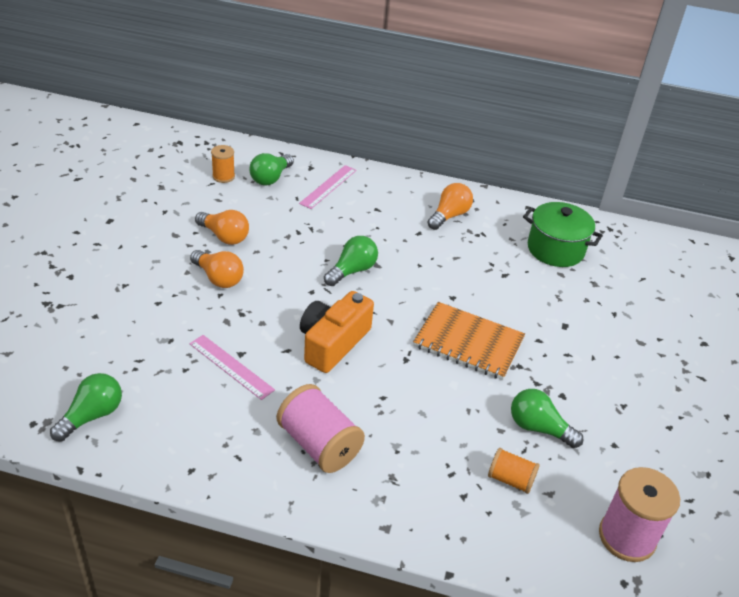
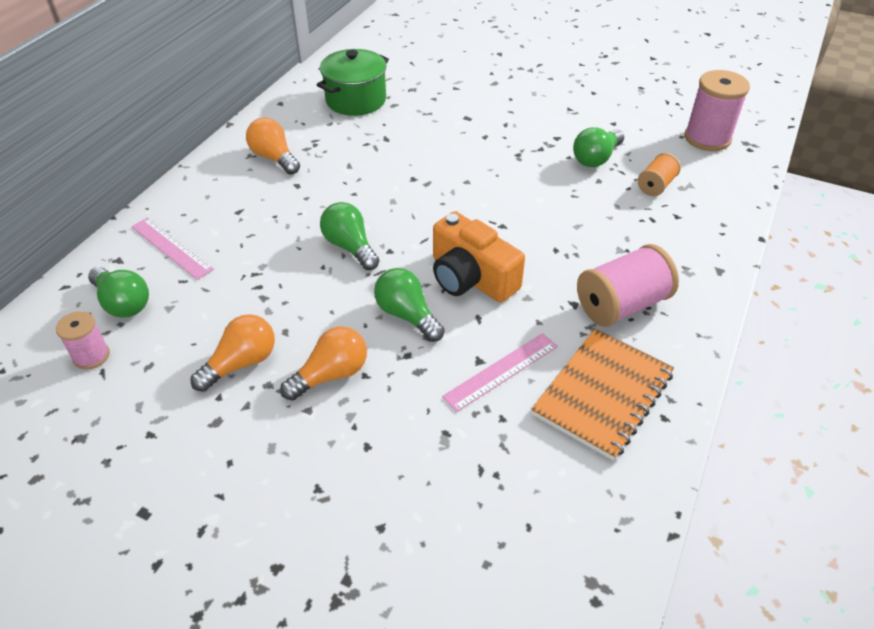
camera: 75 degrees left, 5 degrees up
(92, 416) = (581, 524): green light bulb -> green light bulb (407, 315)
(223, 176) = (91, 356): orange spool -> pink spool
(468, 343) = (483, 179): orange notebook -> orange notebook (602, 394)

